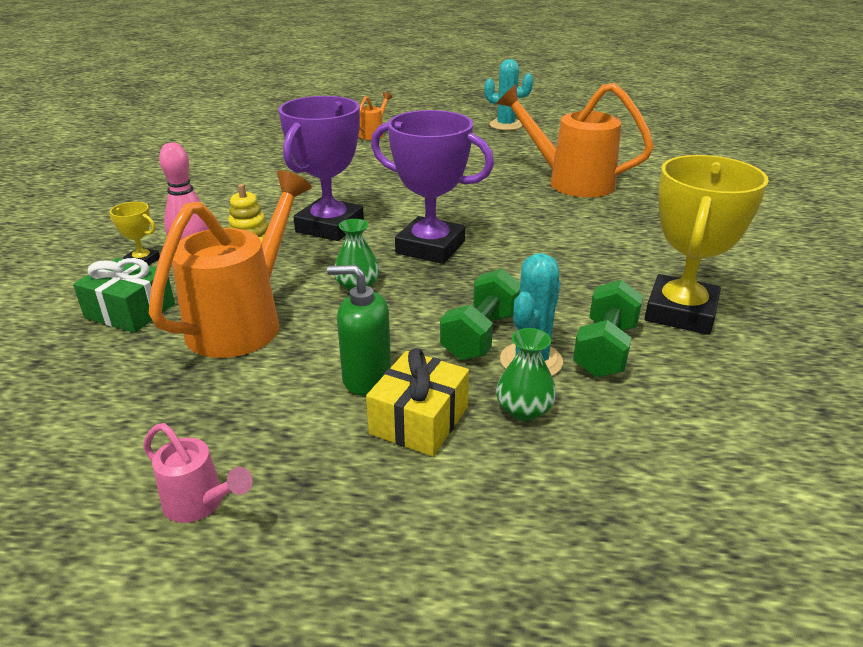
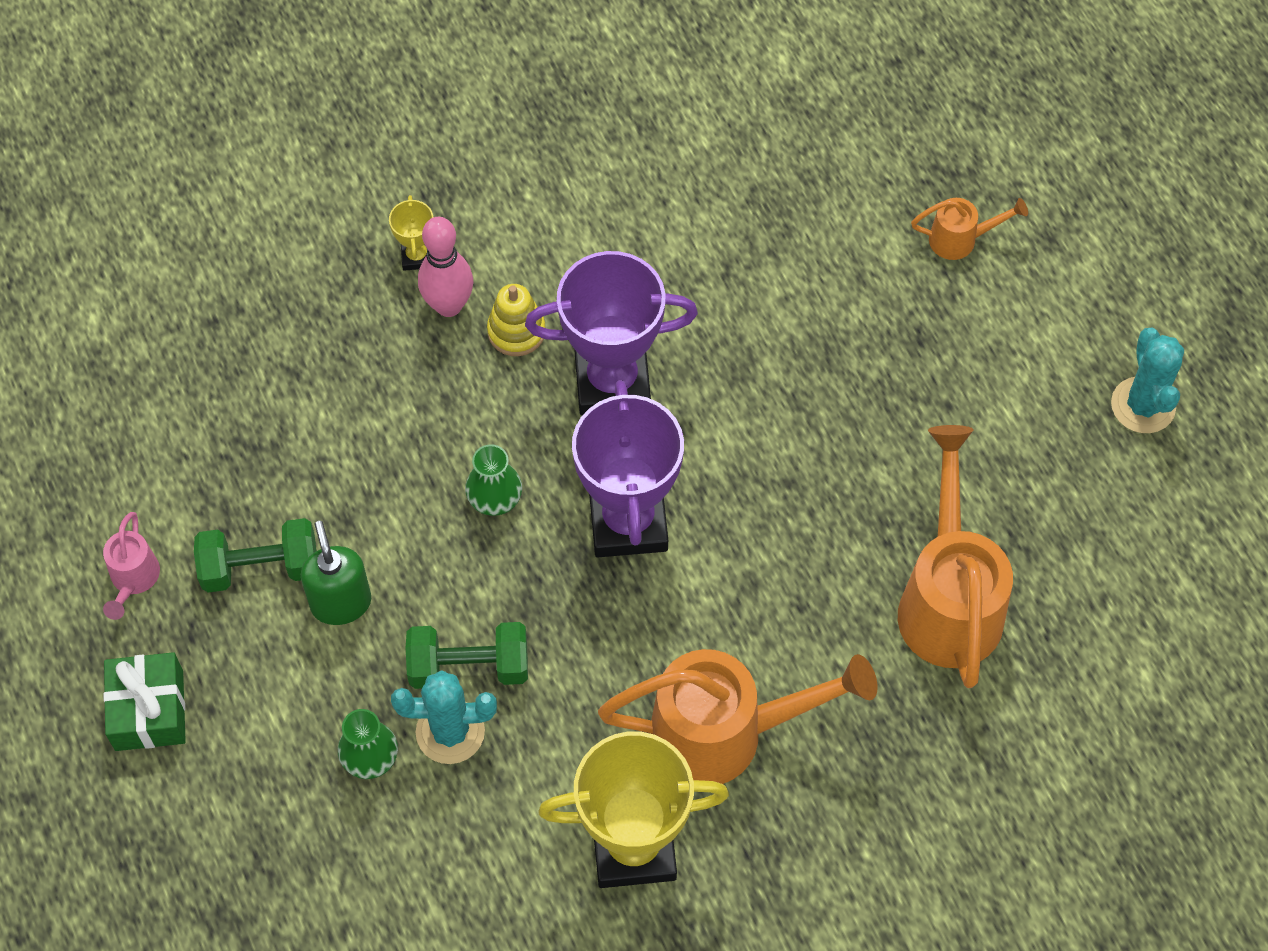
camera: 60 degrees right, 30 degrees up
(130, 311) = (325, 326): green gift -> green gift (149, 710)
(243, 321) = (367, 437): orange watering can -> orange watering can (724, 733)
(419, 420) = (308, 678): yellow gift -> none
(605, 350) = (510, 793): green dumbbell -> green dumbbell (260, 568)

